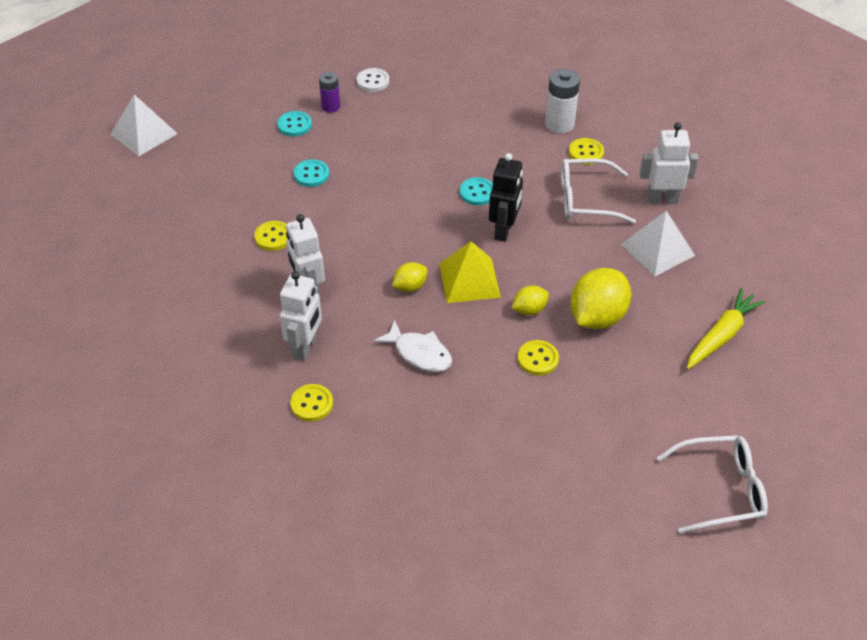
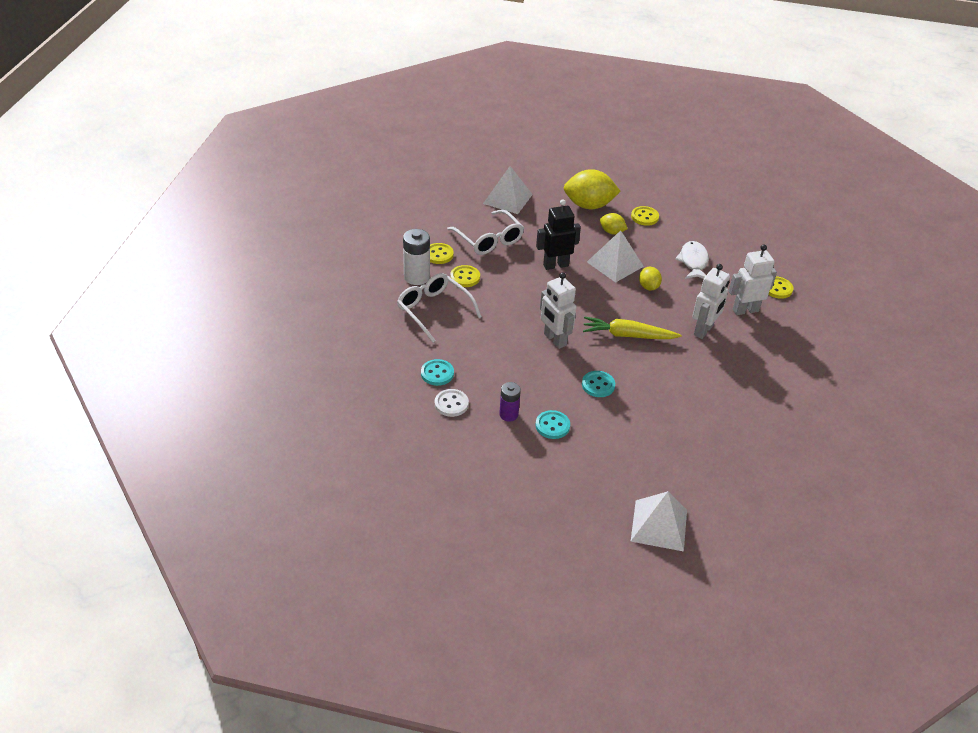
camera: 125 degrees left, 5 degrees down
(273, 237) = (679, 373): yellow button -> yellow button (465, 277)
(410, 286) = (648, 287): yellow lemon -> yellow lemon turned 60 degrees clockwise
(469, 280) = (615, 264): yellow pyramid -> white pyramid
(477, 193) = (531, 290): turquoise button -> turquoise button (437, 373)
(662, 199) = (457, 209): white robot -> white robot (554, 340)
(721, 335) = (554, 161): yellow carrot -> yellow carrot (628, 335)
(722, 490) = (656, 139): white glasses -> white glasses (433, 310)

